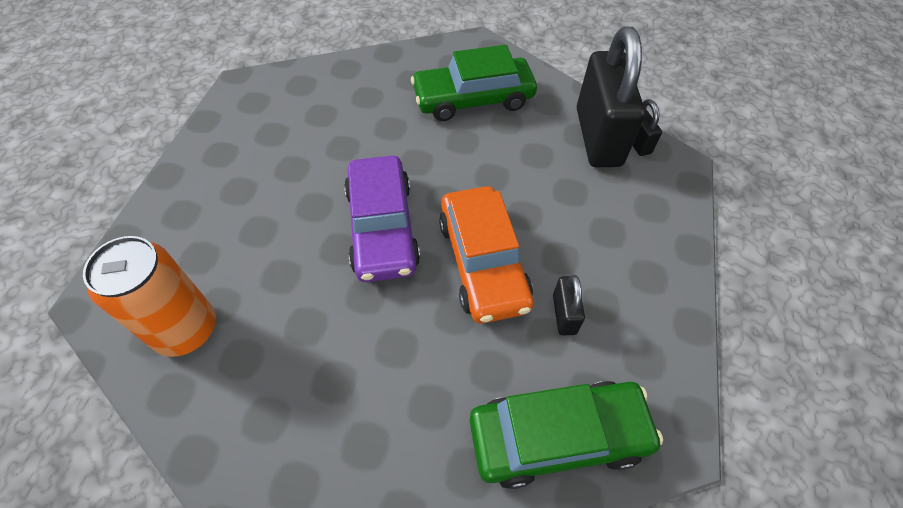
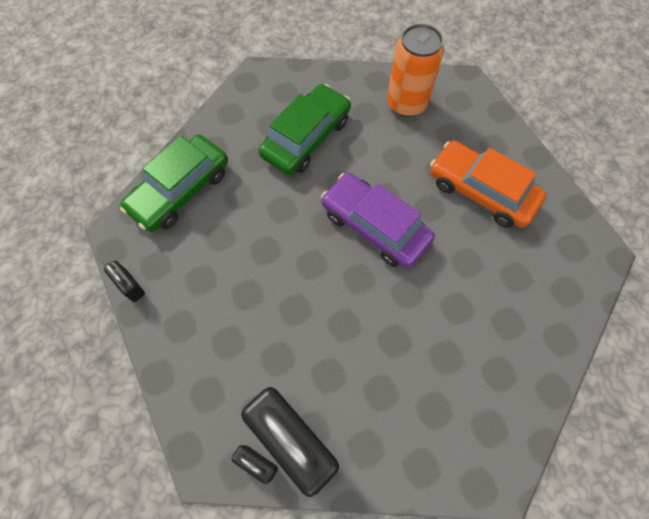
camera: 140 degrees right, 10 degrees up
(473, 99) = (429, 395): green car -> green car (306, 138)
(483, 262) = (293, 252): orange car -> orange car (481, 191)
(564, 314) = (218, 256): black padlock -> black padlock (130, 286)

